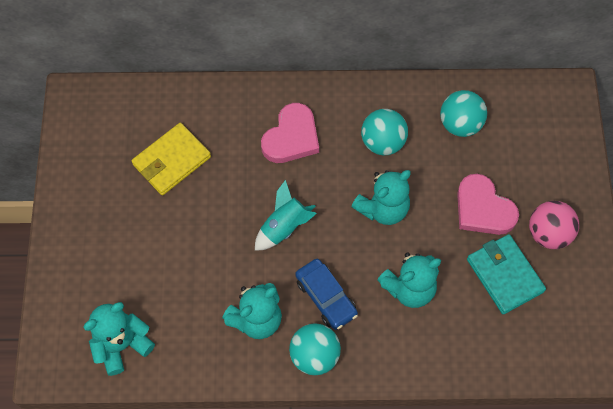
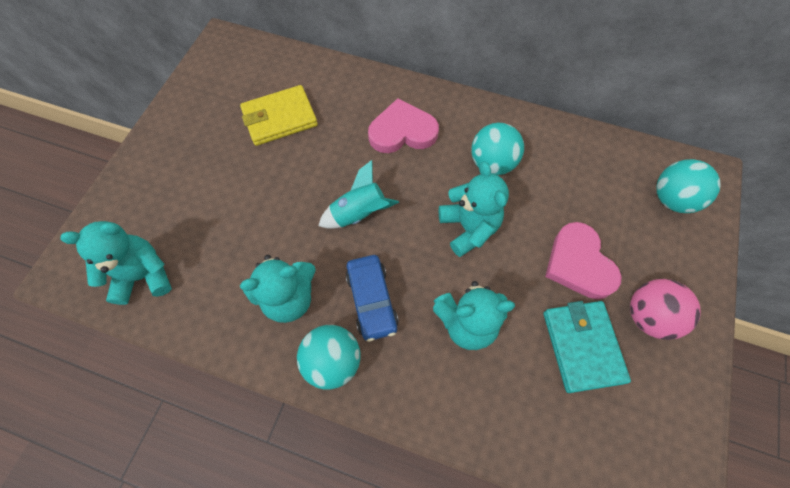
camera: 20 degrees right, 0 degrees up
(291, 137) = (402, 131): pink heart -> pink heart turned 150 degrees counterclockwise
(383, 208) = (468, 228): turquoise teddy bear -> turquoise teddy bear turned 90 degrees counterclockwise
(460, 124) = (580, 170): turquoise ball -> turquoise ball (672, 199)

